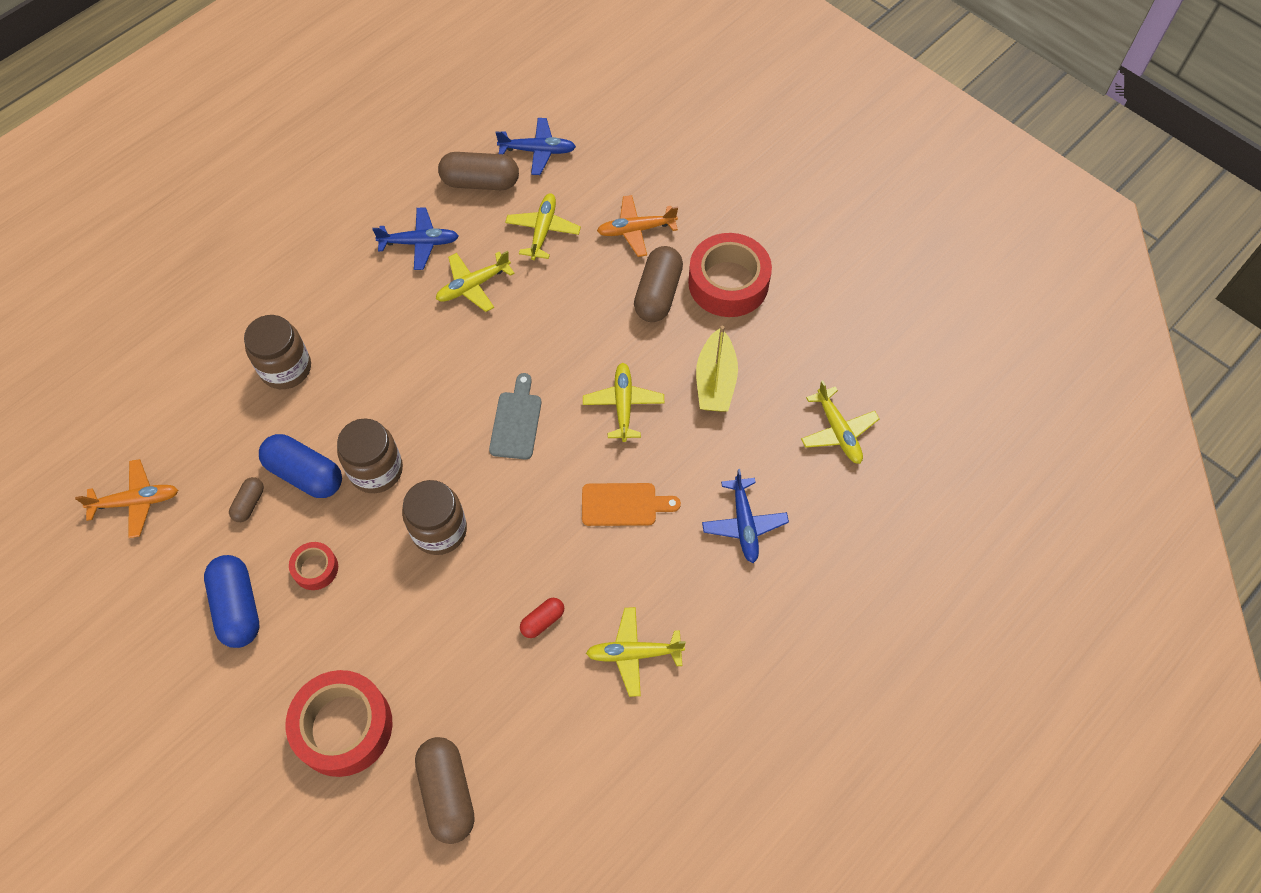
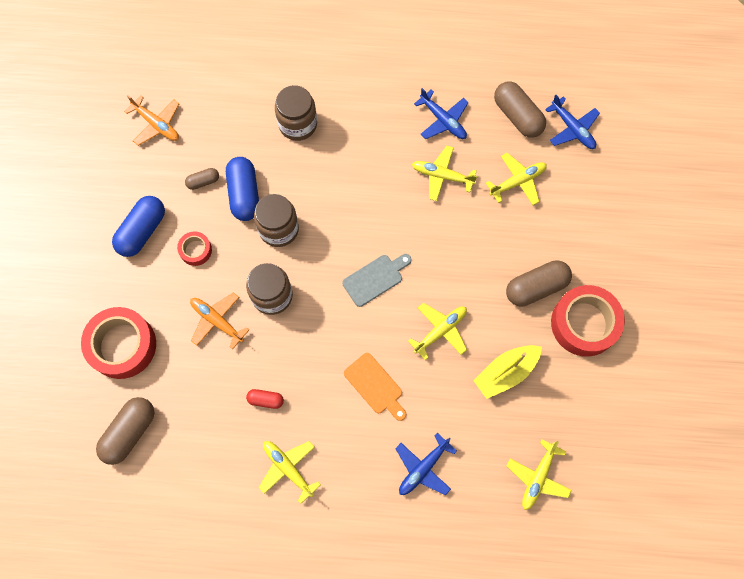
camera: 50 degrees right, 10 degrees up
(636, 230) = (570, 235): orange plane -> orange plane (217, 321)

